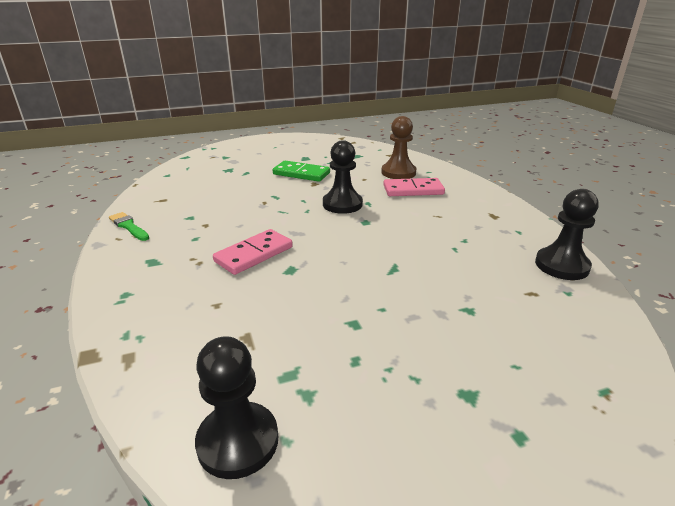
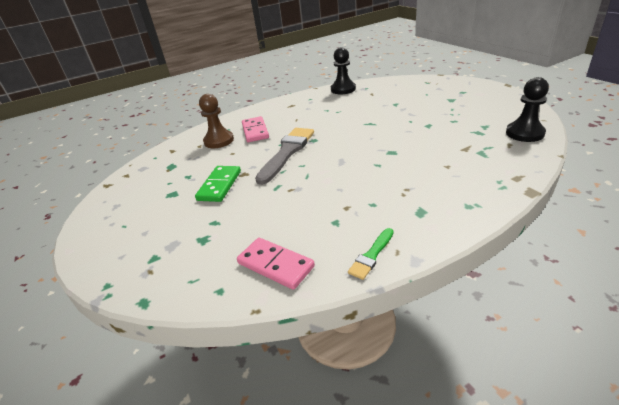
camera: 95 degrees left, 5 degrees up
(254, 254) = (381, 169): pink domino -> pink domino (275, 265)
(342, 204) = (287, 153): black pawn -> grey brush

